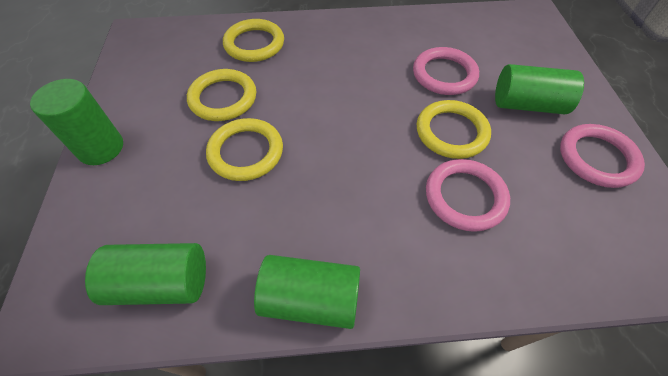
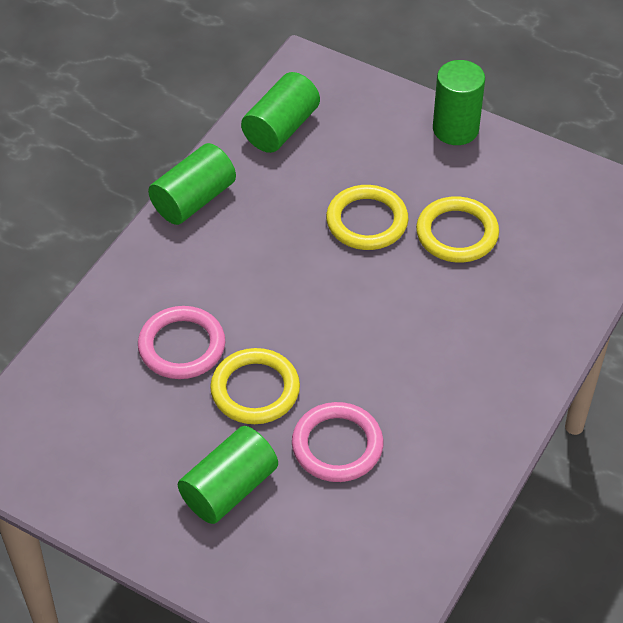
camera: 125 degrees right, 5 degrees down
(254, 44) = (534, 297): yellow ring -> none
(597, 158) = (120, 486): pink ring -> none

